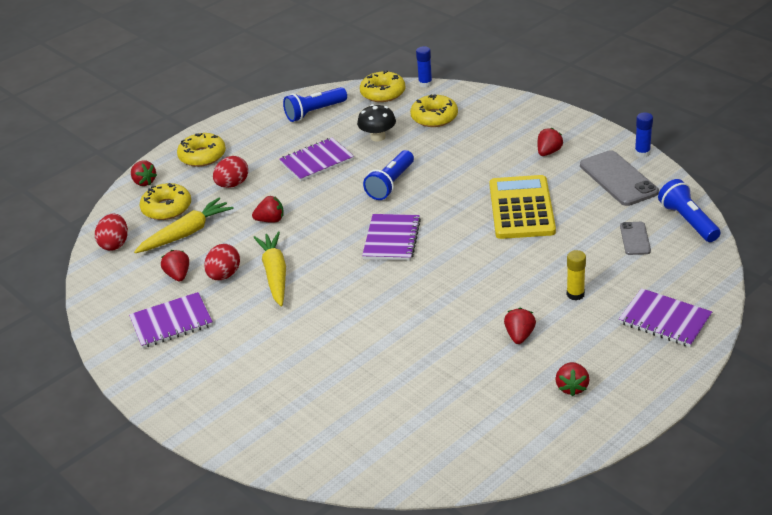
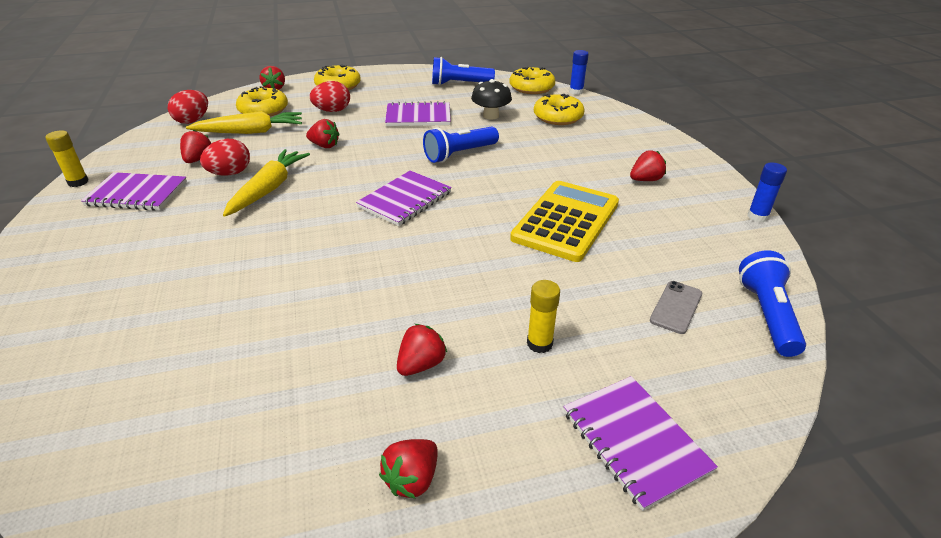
camera: 25 degrees right, 0 degrees up
(103, 335) = (78, 182): none -> yellow glue stick
(618, 179) = (706, 232): grey phone -> none

